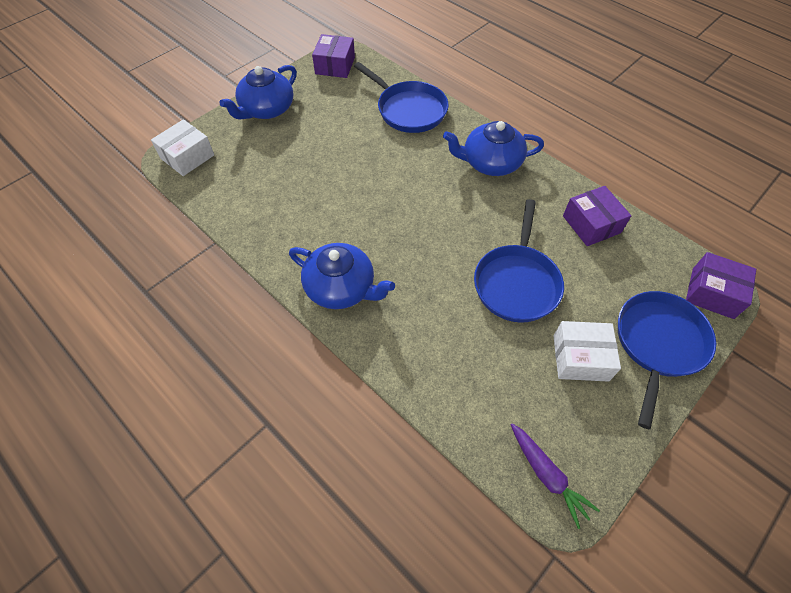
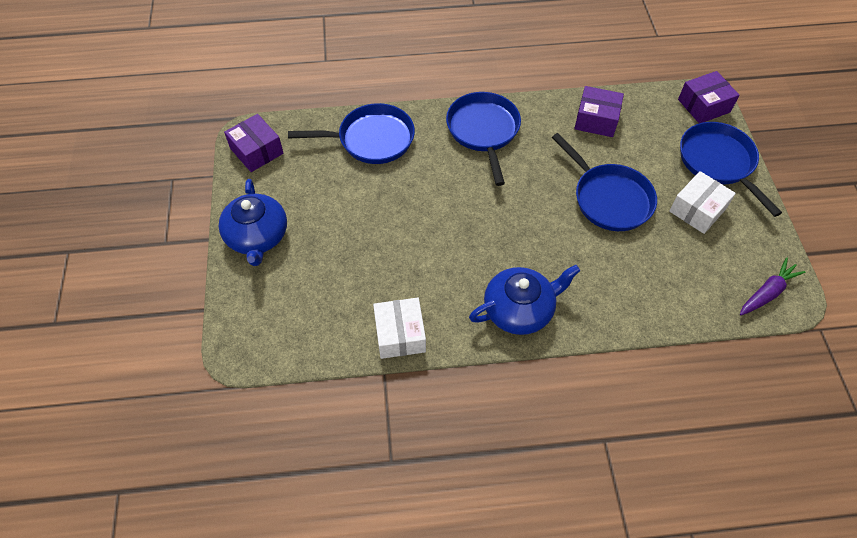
camera: 50 degrees left, 0 degrees up
(187, 157) = (253, 336): white box -> white box (400, 334)
(490, 163) = (483, 131): blue teapot -> blue pan
(547, 475) = (767, 292): purple carrot -> purple carrot turned 45 degrees counterclockwise

